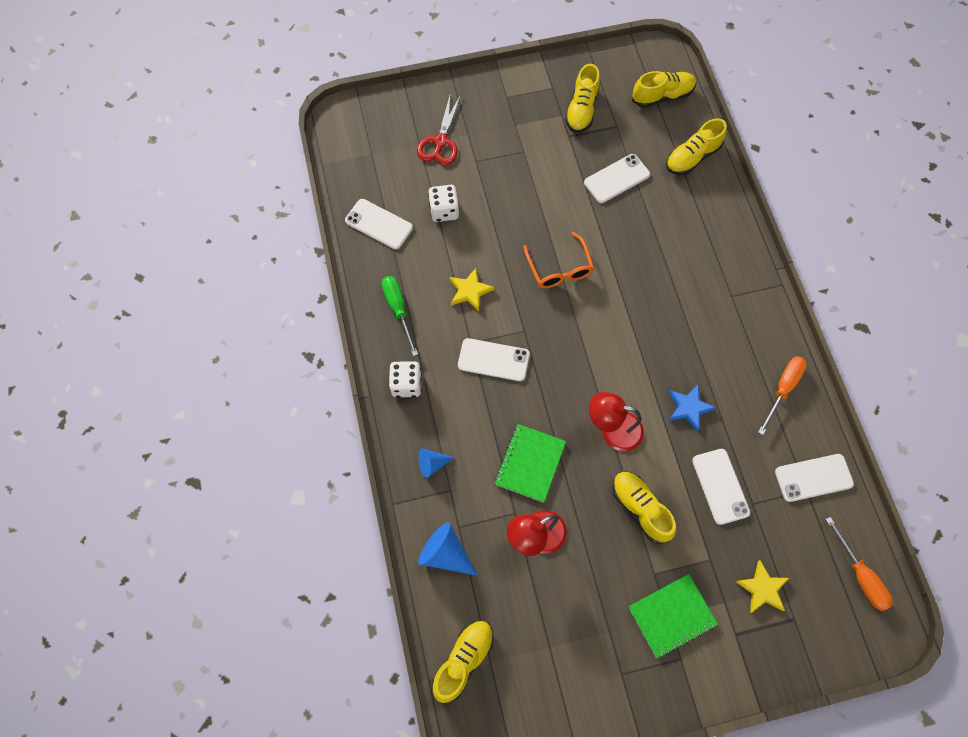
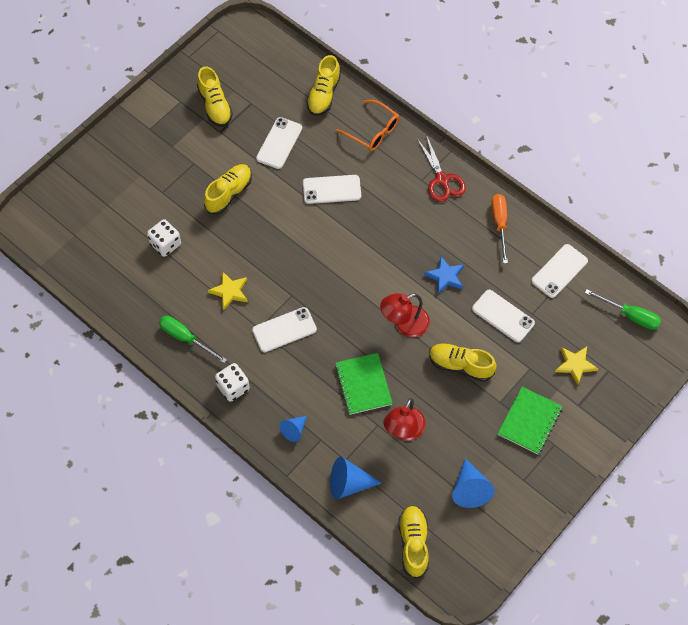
camera: 35 degrees left, 5 degrees down
(379, 224) = (121, 284): white phone -> white phone (331, 189)
(440, 142) = (122, 193): red scissors -> red scissors (442, 180)
(559, 268) = (284, 235): orange glasses -> orange glasses (373, 131)
(560, 644) = (470, 489): none -> blue cone
(662, 96) = (269, 60): yellow shoe -> yellow shoe (229, 193)
(860, 575) = (630, 315): orange screwdriver -> green screwdriver

